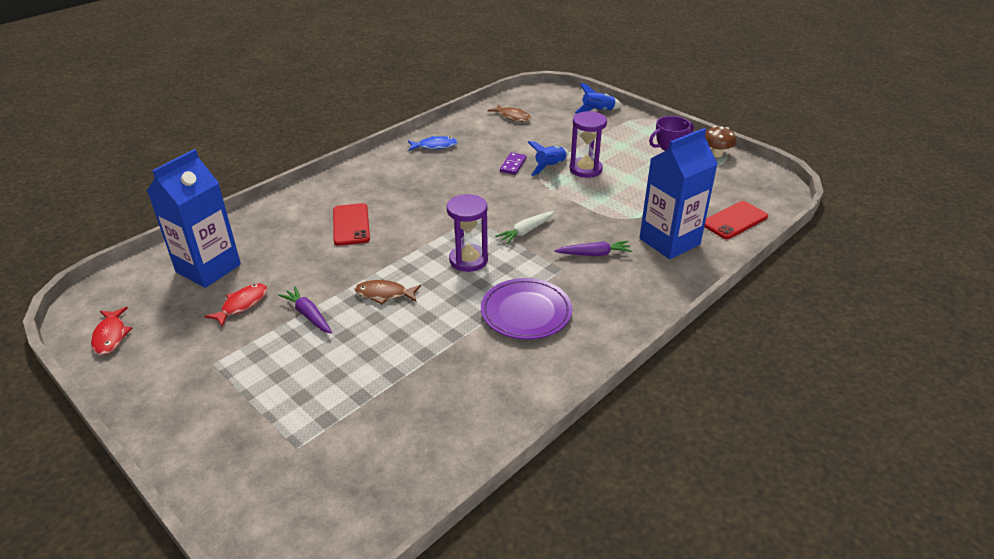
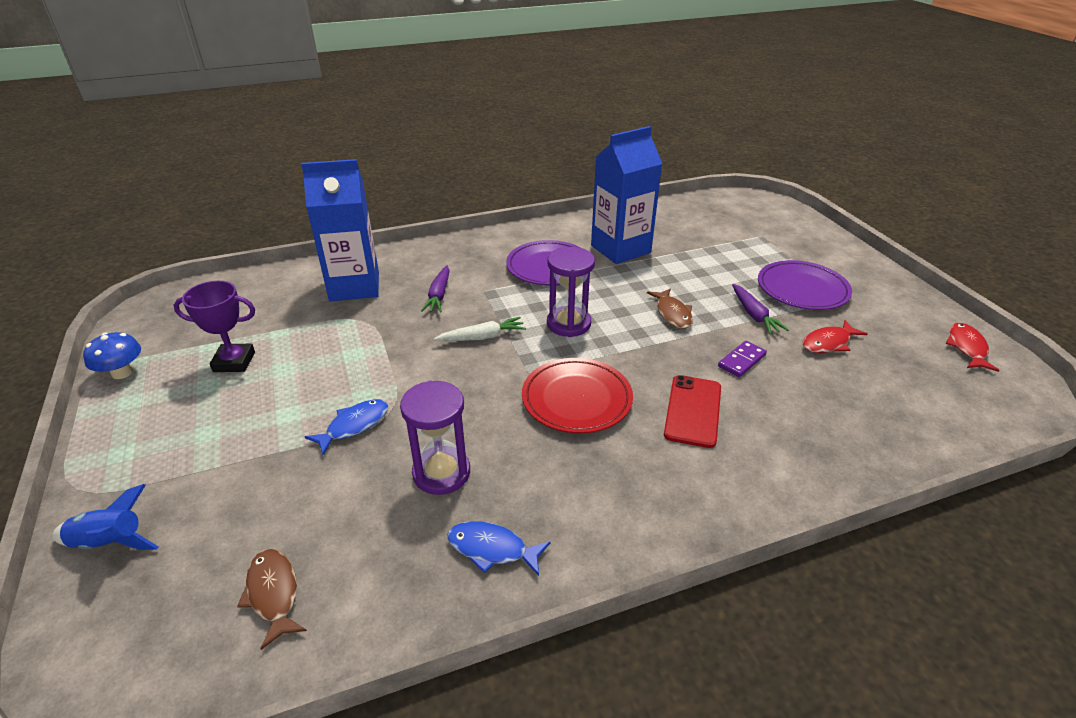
camera: 155 degrees left, 0 degrees up
(208, 268) = (886, 399): blue carton -> blue carton (620, 249)
(256, 363) = (802, 289): none -> purple plate
(384, 294) = (672, 314): brown fish -> brown fish turned 45 degrees clockwise
(431, 211) = (576, 399): none -> red plate
(513, 165) = (401, 448): purple domino -> purple domino (741, 361)
(550, 167) = (354, 425): blue rocket -> blue fish
(585, 169) = (314, 404): purple hourglass -> purple hourglass (441, 473)
(594, 254) = (439, 295): purple carrot -> purple carrot turned 105 degrees counterclockwise
(716, 154) = (122, 372): brown mushroom -> blue mushroom
(734, 220) = (263, 287): red phone -> none

